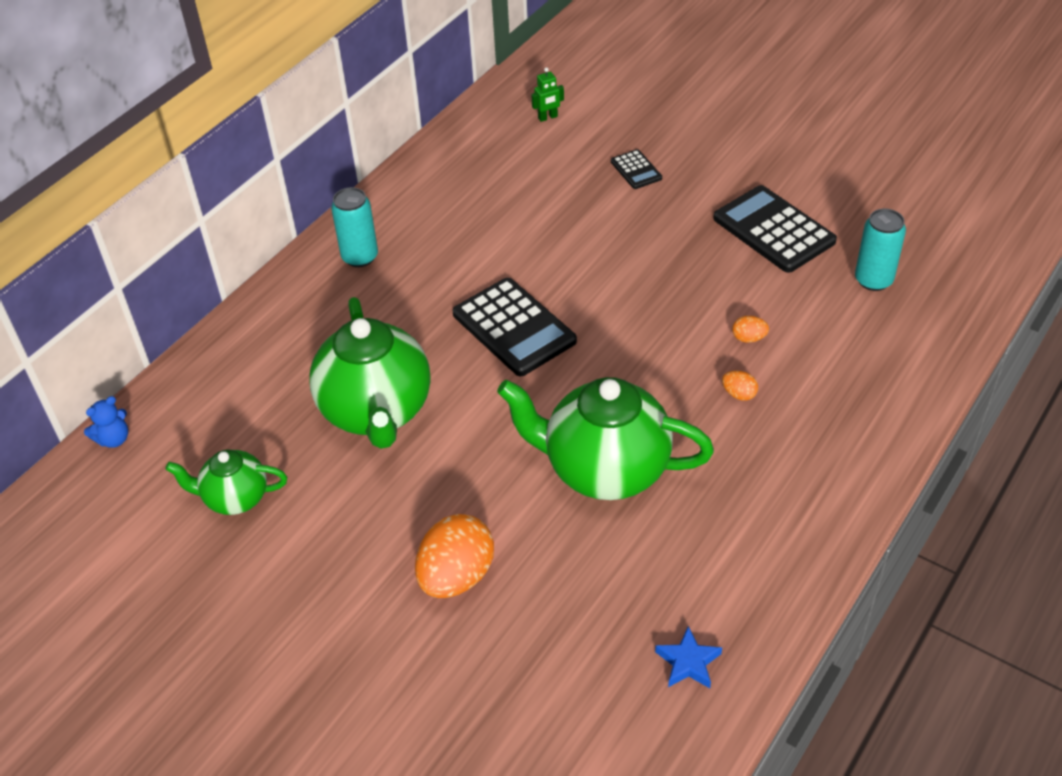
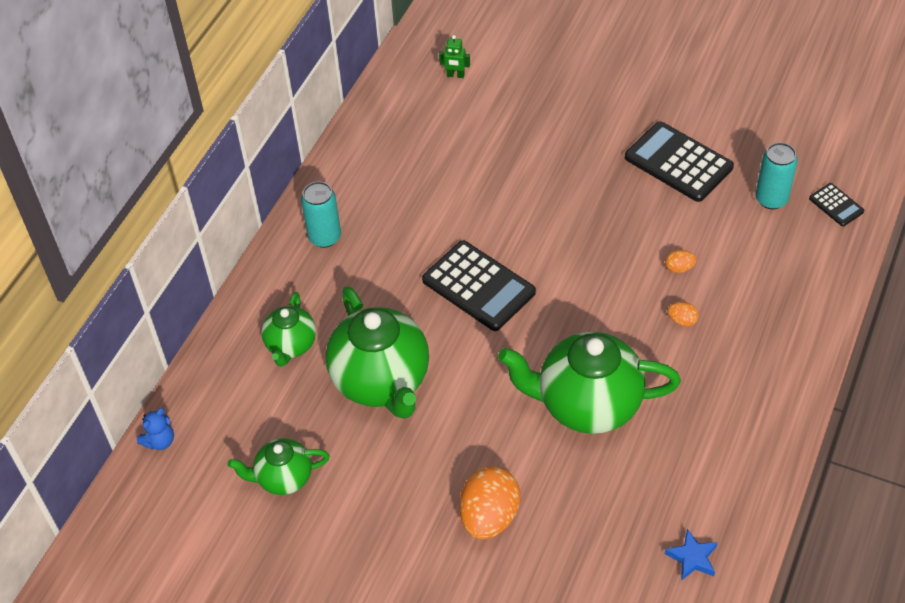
camera: 10 degrees left, 5 degrees up
(288, 361) = (291, 345): none -> green teapot
(548, 117) = (455, 75): green robot -> green robot turned 45 degrees clockwise
(636, 170) = (546, 119): black calculator -> black calculator (836, 205)

